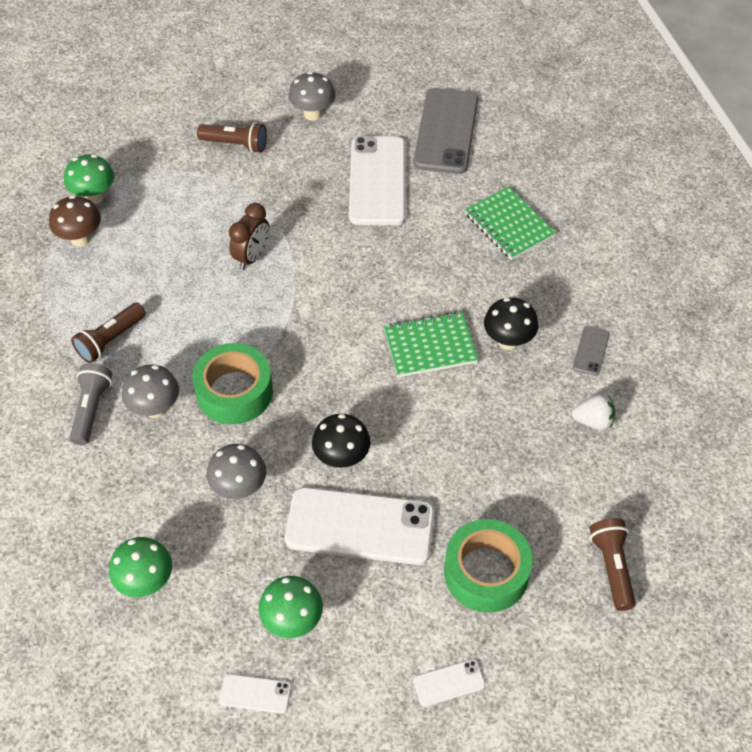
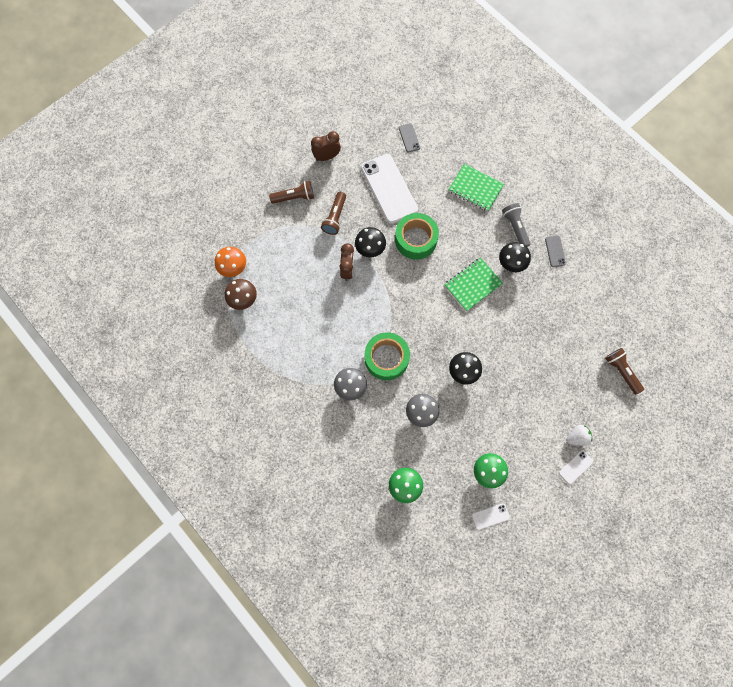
camera: 25 degrees left, 20 degrees up
(91, 409) = (317, 403): grey flashlight -> grey flashlight (515, 227)
(94, 197) = (234, 268): green mushroom -> orange mushroom
(110, 340) = (301, 357): brown flashlight -> brown flashlight (335, 217)
(302, 244) = (370, 249): none -> black mushroom
(313, 114) = (327, 157): grey mushroom -> brown clock
(360, 526) = (492, 406): white phone -> none
(446, 131) = (409, 138): grey phone -> grey phone, size x0.44
(486, 572) = (564, 402): green tape -> green tape (415, 239)
(593, 421) = (575, 293): white strawberry -> white strawberry (576, 437)

